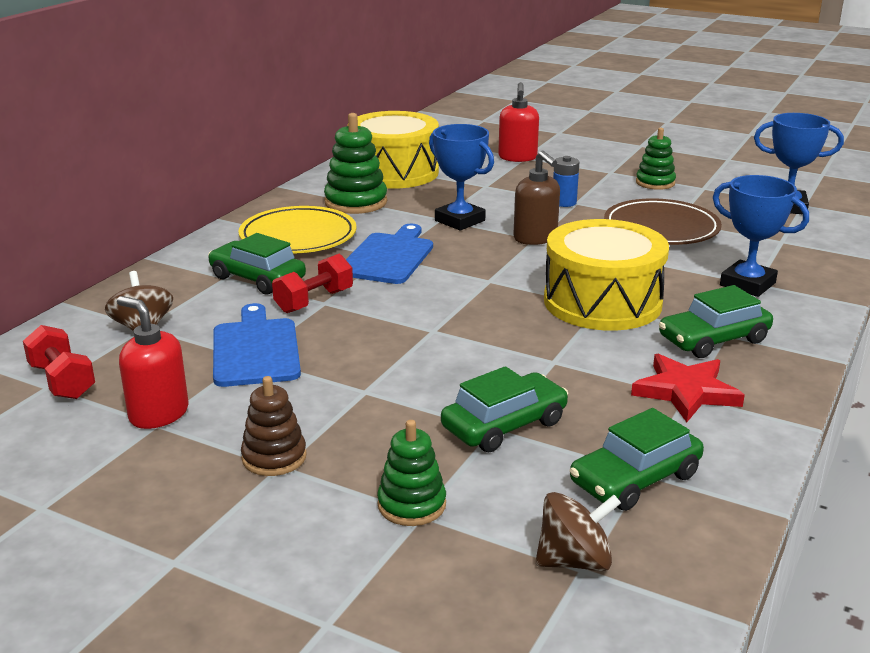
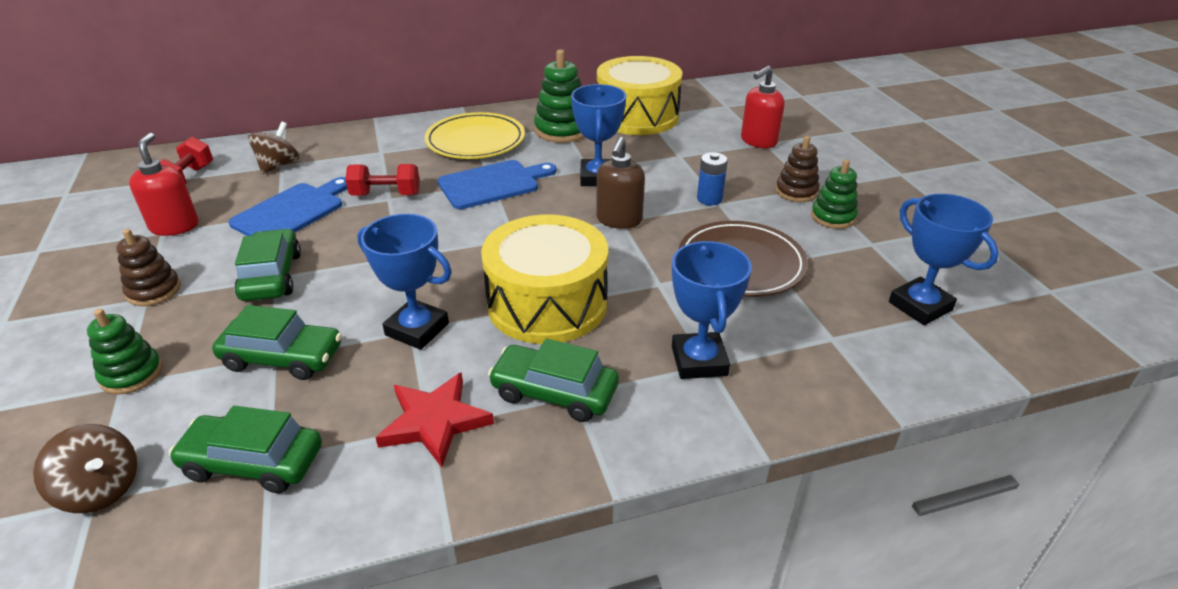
camera: 45 degrees right, 10 degrees up
(257, 278) = (393, 161): green car -> green car (271, 276)
(556, 359) = (417, 329): none -> blue trophy
(605, 177) = (796, 192): none -> brown stacking toy

